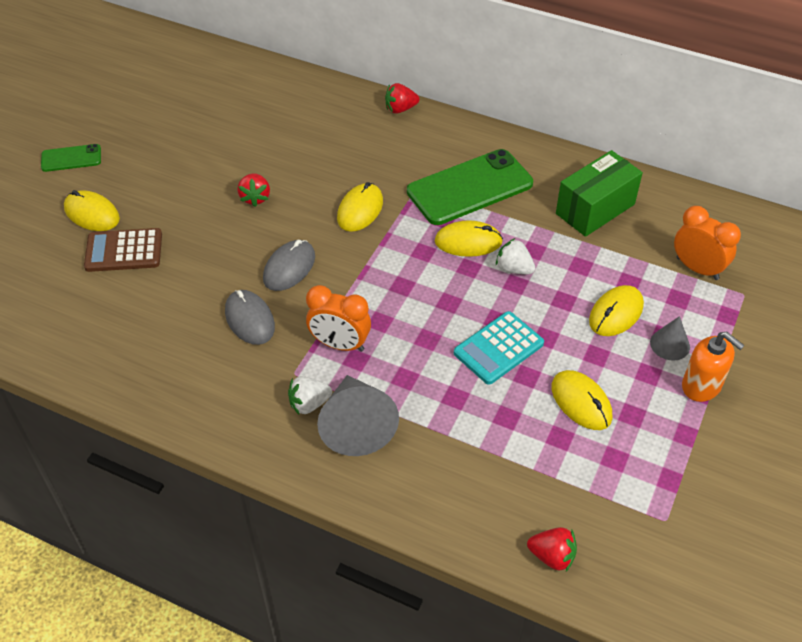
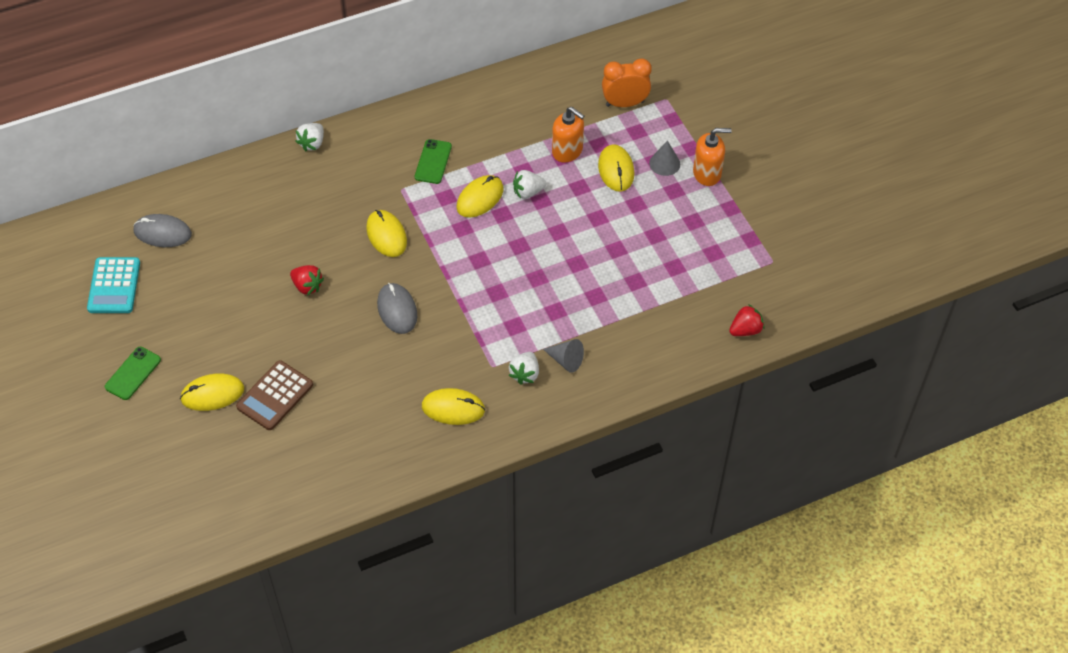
camera: 50 degrees left, 5 degrees up
(250, 319) = (420, 361): grey mouse -> grey mouse (162, 233)
(340, 344) = (493, 326): orange clock -> none
(356, 425) = (565, 360): grey cone -> grey cone, size x0.53
(400, 109) = (312, 143): red strawberry -> white strawberry
(469, 187) = (433, 162): green phone -> green phone, size x0.50
(498, 348) = (582, 247): turquoise calculator -> turquoise calculator (114, 286)
(581, 402) = (661, 238): yellow mouse -> yellow mouse (453, 408)
(592, 265) = (567, 151): none -> orange soap dispenser
(595, 209) = (524, 113): green box -> none

